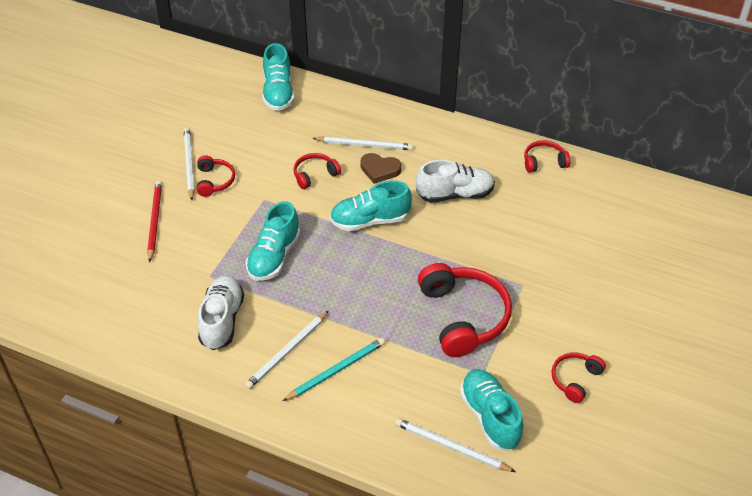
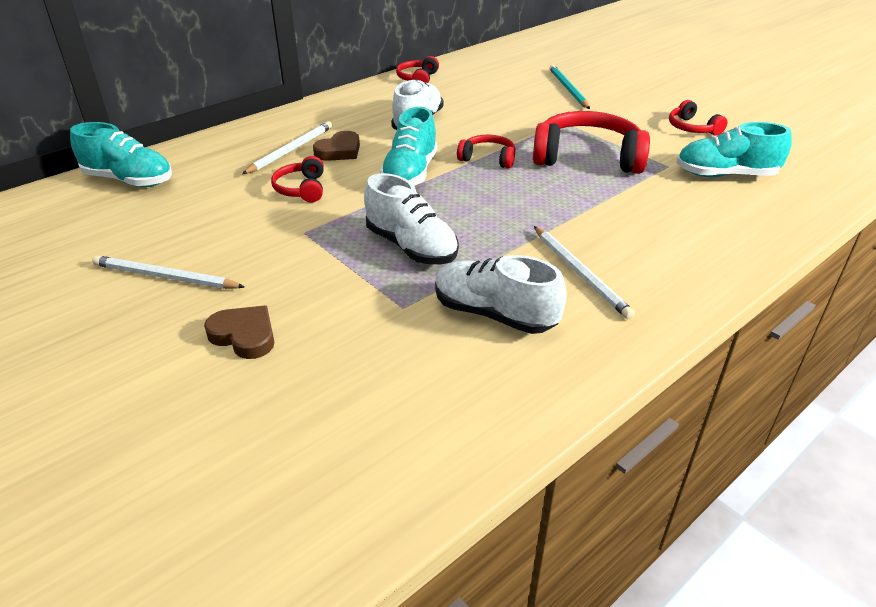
camera: 65 degrees left, 10 degrees down
(155, 221) = (244, 335): red pencil -> brown heart
(214, 181) = (225, 262): red headphones -> red headphones (488, 159)
(274, 256) = (411, 247): turquoise shoe -> white shoe
(336, 370) = (627, 245): turquoise pencil -> turquoise pencil (568, 89)
(451, 447) = (760, 203): white pencil -> none

